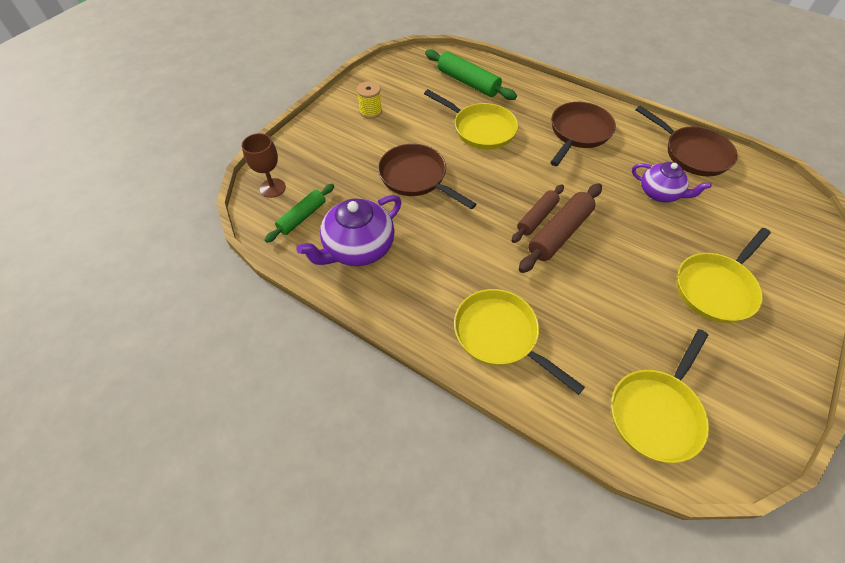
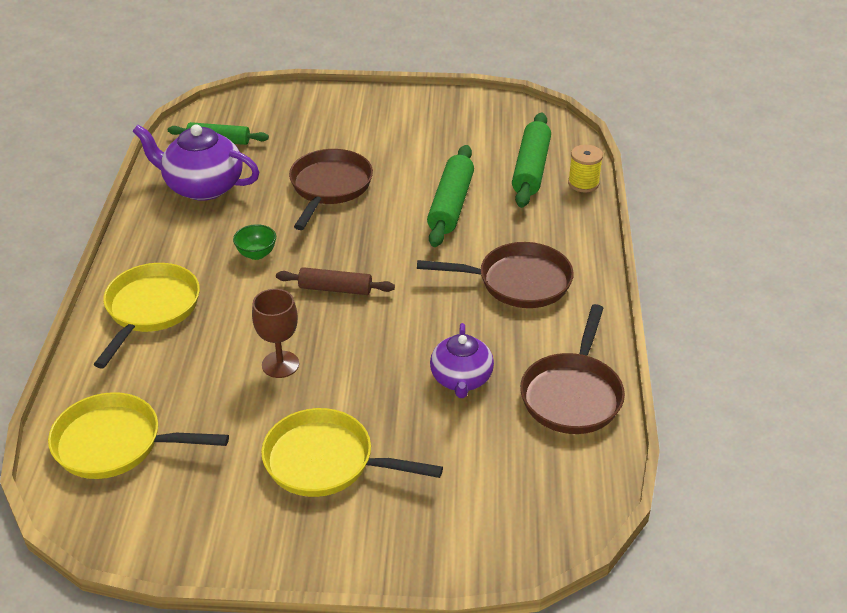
camera: 60 degrees right, 15 degrees down
(272, 188) = (243, 110): brown goblet -> brown goblet (280, 364)
(370, 111) = (409, 122): yellow spool -> yellow spool (583, 183)
(469, 246) = (256, 254): none -> green bowl
(480, 129) = (450, 205): yellow pan -> green rolling pin
(559, 233) = (323, 312): brown rolling pin -> none

